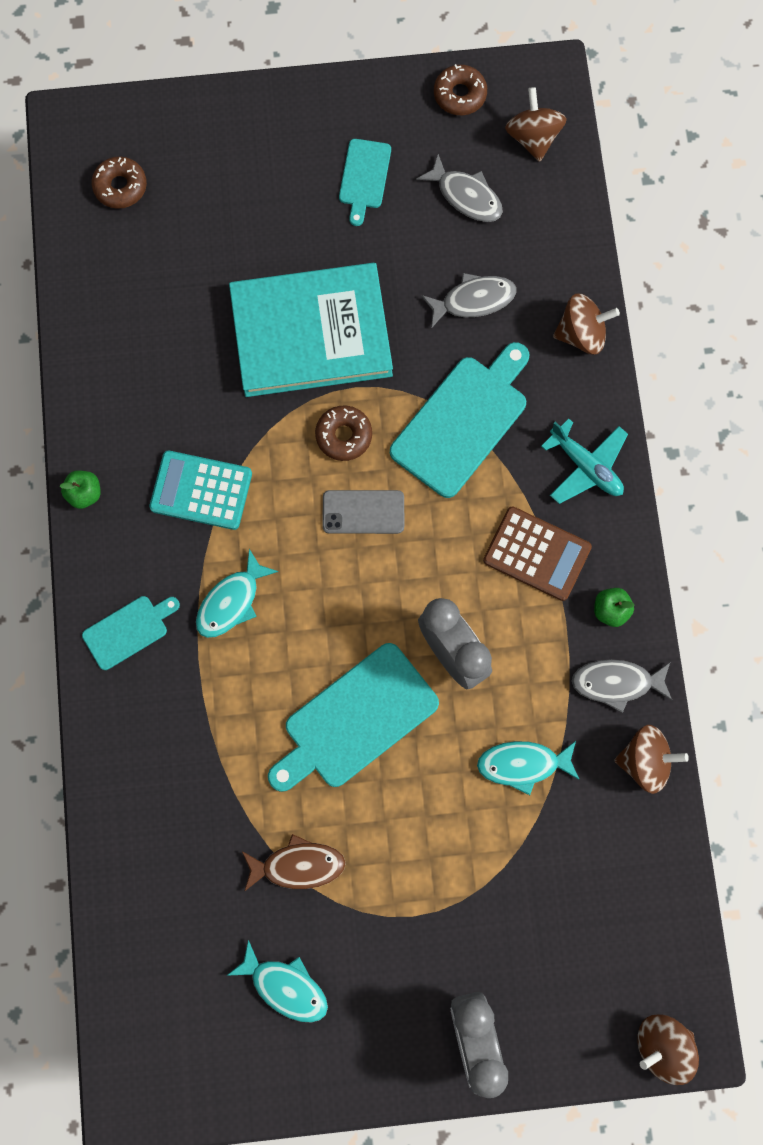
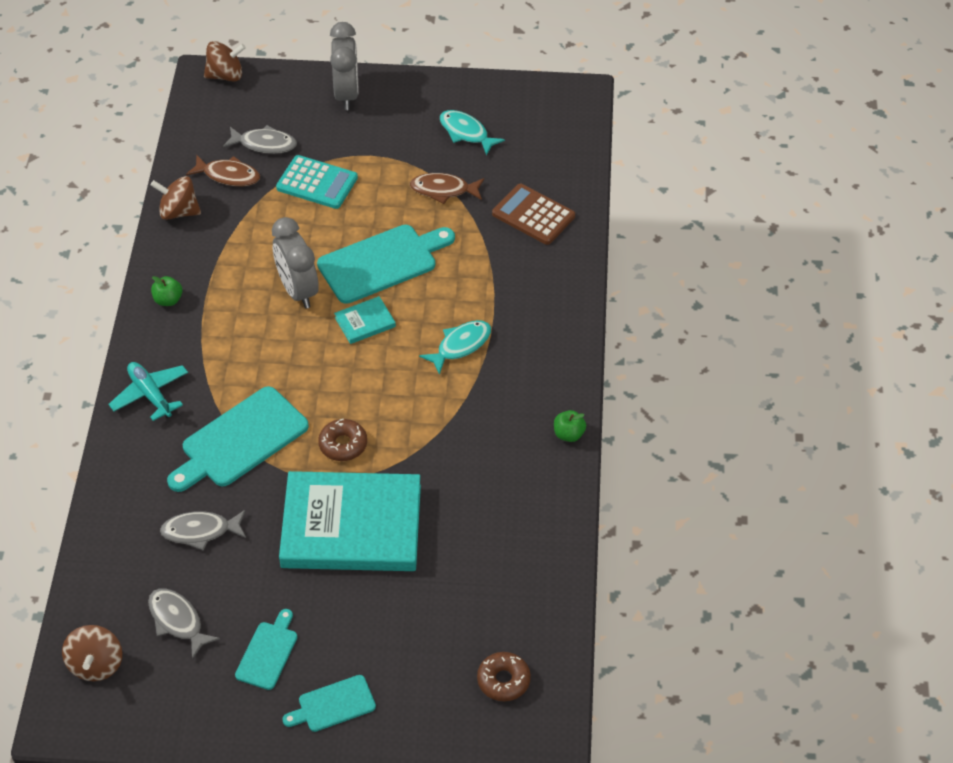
camera: 170 degrees left, 25 degrees down
(128, 630) = (545, 338): turquoise cutting board -> turquoise cutting board (333, 705)
(201, 490) = (471, 423): turquoise calculator -> turquoise calculator (317, 183)
(356, 618) = (365, 322): none -> turquoise book
(363, 512) = (341, 389): grey phone -> none
(460, 95) = (152, 717): brown donut -> none
(523, 764) = (267, 221): turquoise fish -> none
(537, 554) = (211, 343): brown calculator -> brown calculator (533, 215)
(581, 334) = (116, 491): brown spinning top -> none
(598, 840) = (228, 175): none -> brown fish
(616, 683) = (181, 257): grey fish -> grey fish (264, 144)

